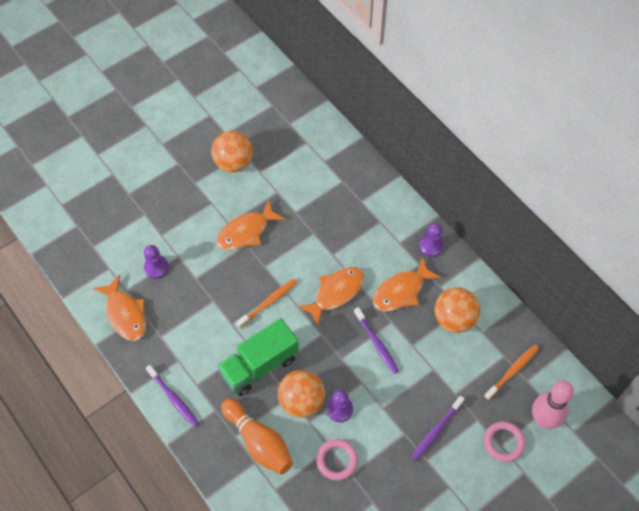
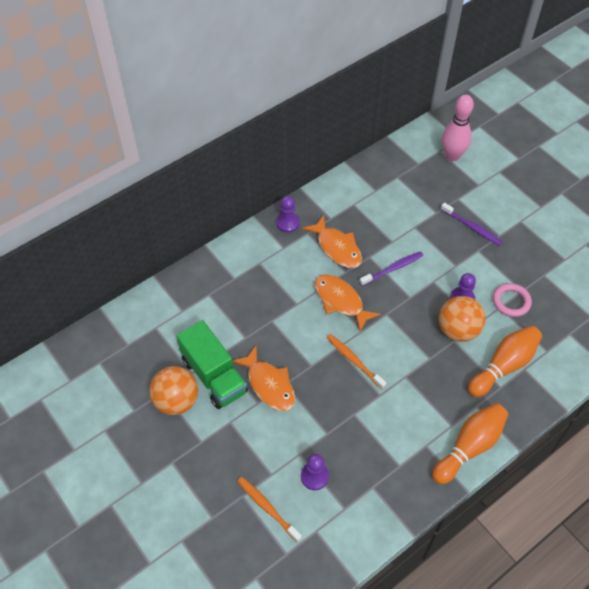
camera: 90 degrees left, 5 degrees down
(125, 314) = (375, 506): orange fish -> none
(173, 398) = (469, 447): purple toothbrush -> orange bowling pin
(259, 365) = (424, 367): green truck -> green truck (214, 376)
(454, 319) = (364, 209): orange ball -> none
(503, 442) = (476, 182): pink ring -> none
(512, 371) = (411, 172): orange toothbrush -> orange toothbrush (267, 508)

